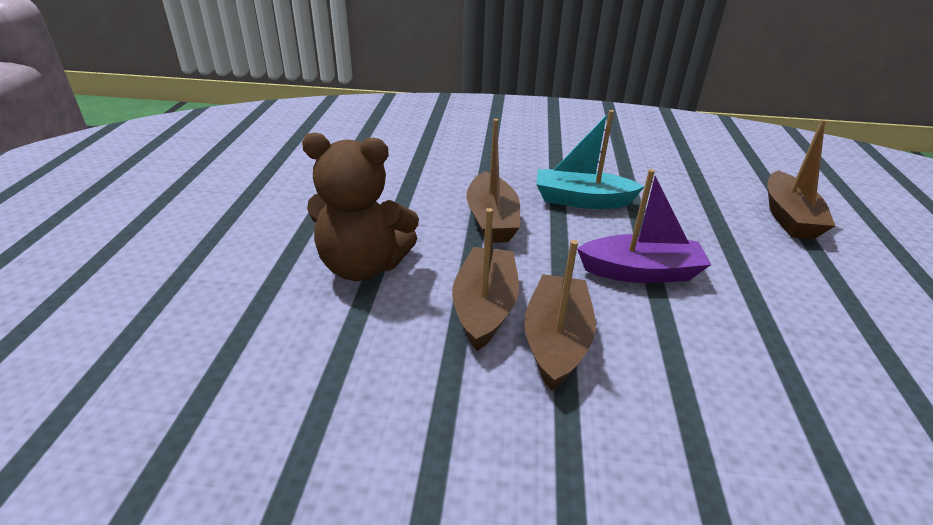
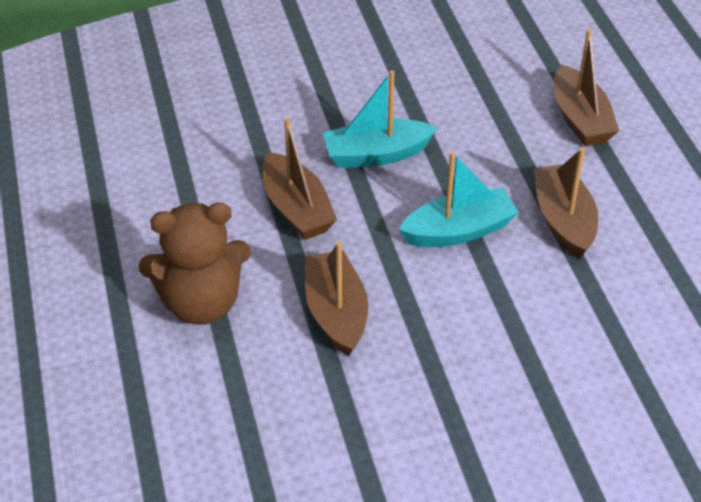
camera: 20 degrees left, 10 degrees up
(556, 341) = (409, 326): brown boat -> brown boat (563, 220)
(641, 272) = (459, 231): purple boat -> turquoise boat

